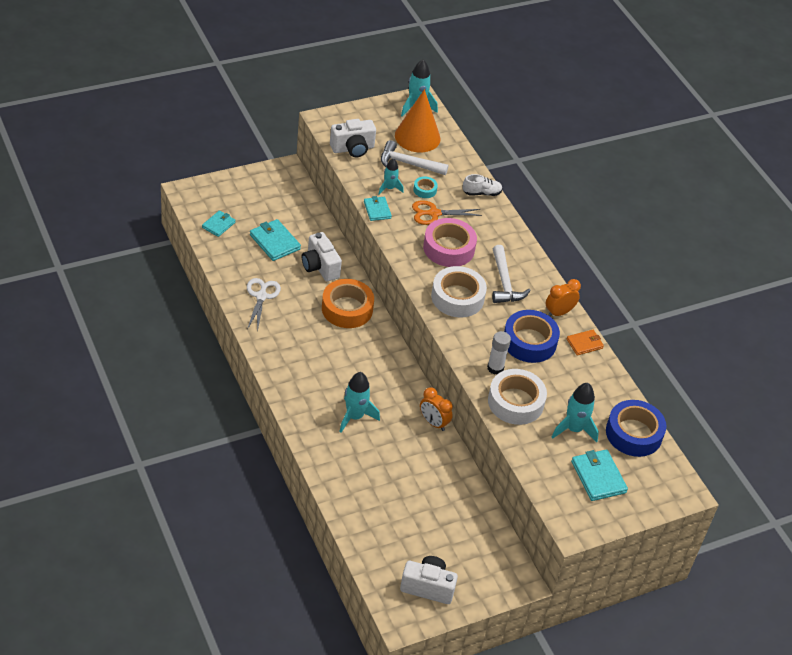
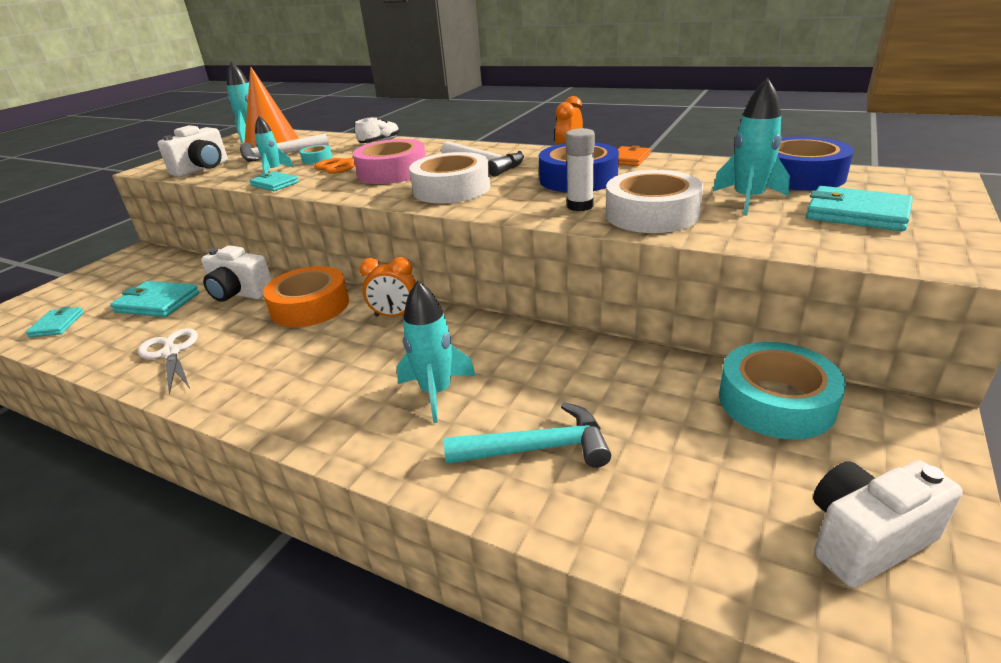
camera: 30 degrees left, 15 degrees down
(365, 474) = (537, 448): none -> turquoise hammer
(433, 423) = (544, 337): orange clock -> orange clock (395, 315)
(480, 530) = (776, 401): none -> turquoise tape

